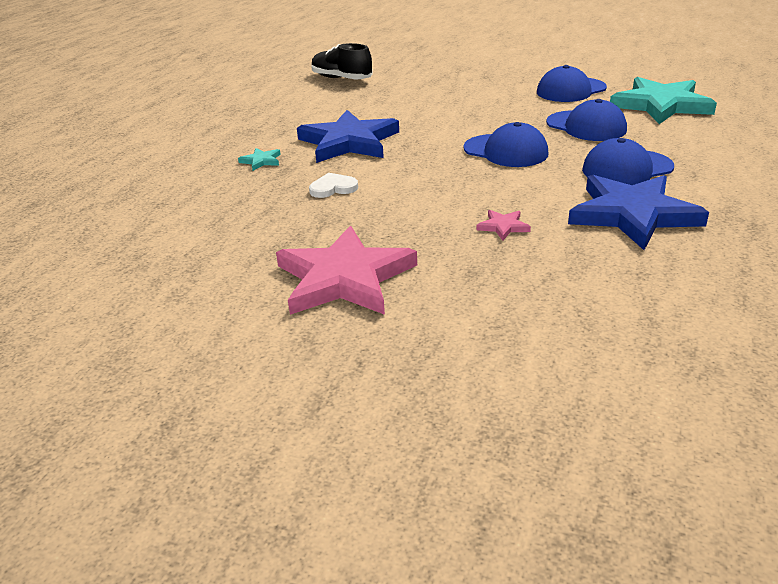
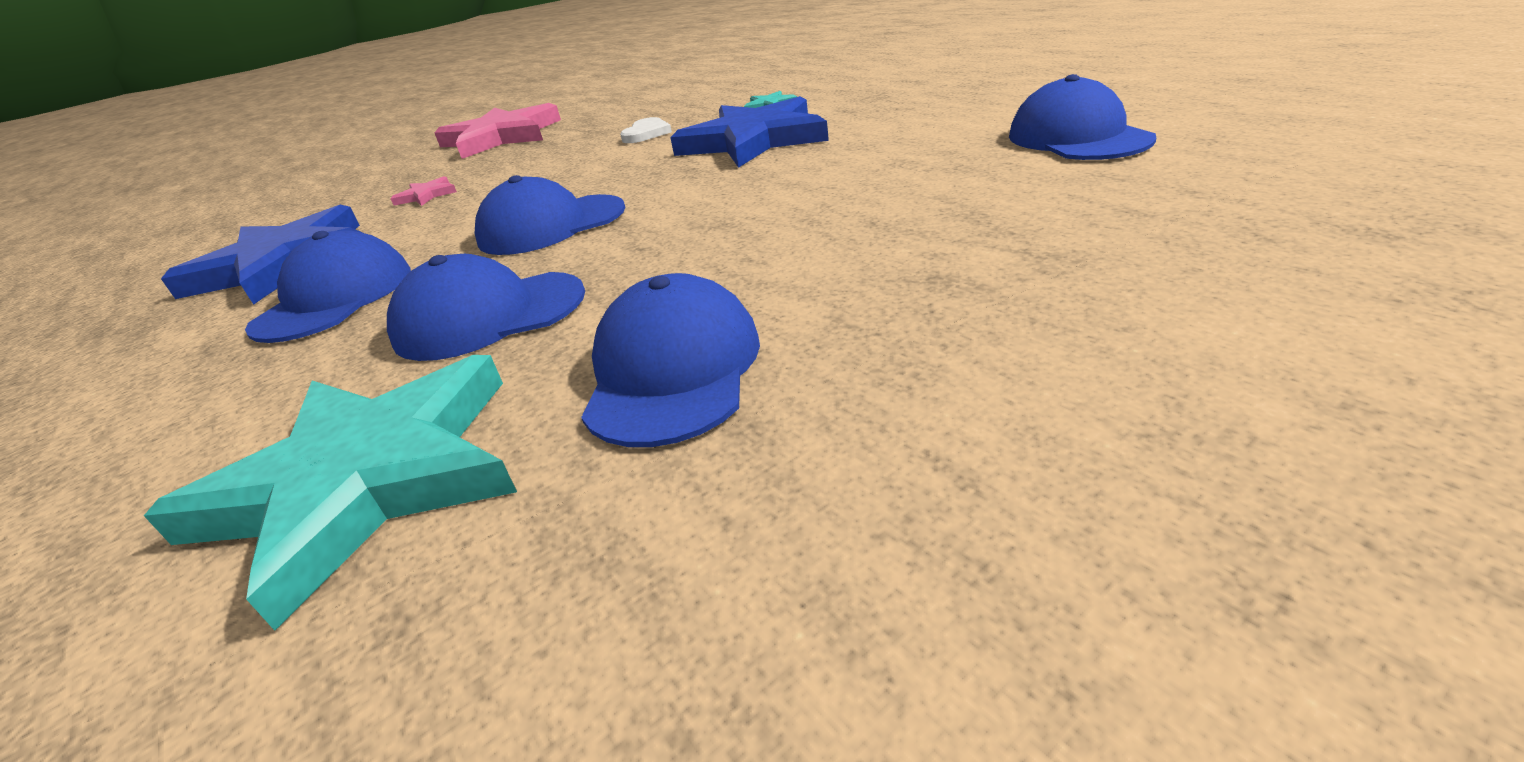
camera: 125 degrees right, 0 degrees up
(341, 79) = (1077, 137): black shoe -> blue cap

